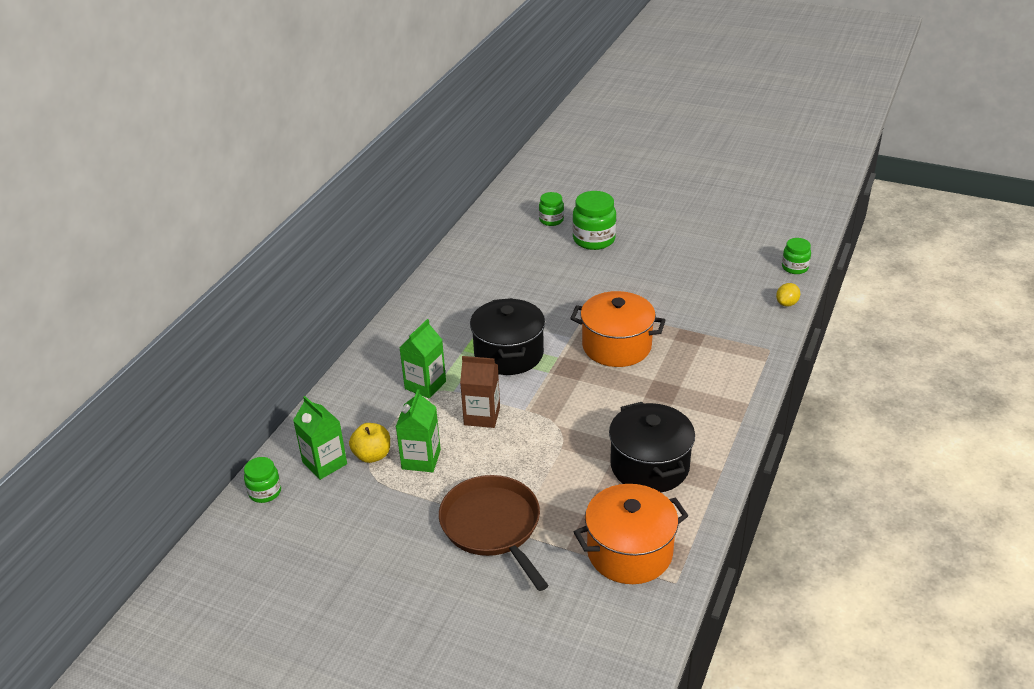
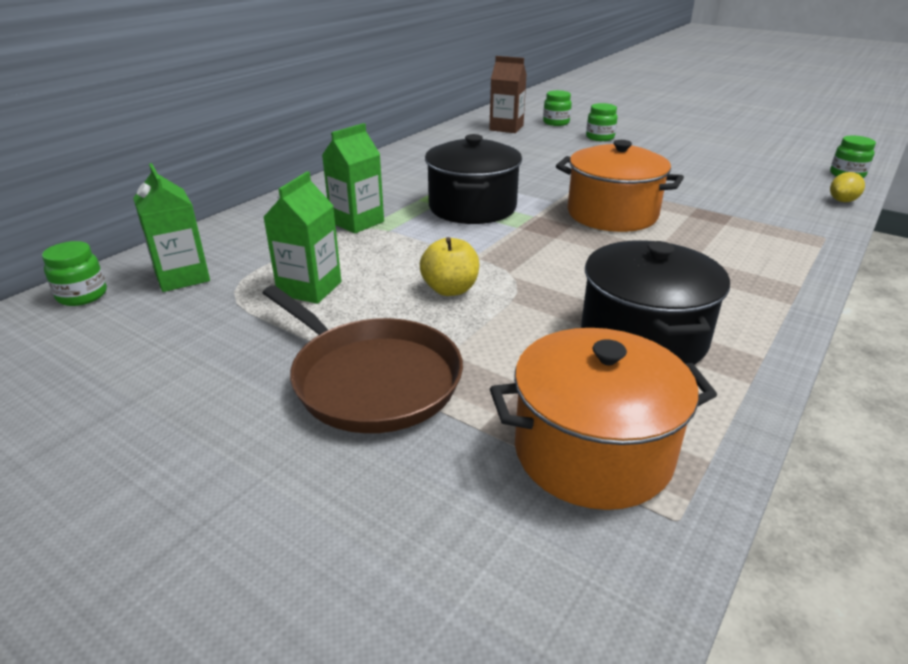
camera: 10 degrees right, 5 degrees down
(372, 455) = (248, 277): yellow apple -> yellow apple (450, 289)
(482, 416) = (414, 256): brown carton -> brown carton (506, 128)
(493, 526) = (371, 379): brown pan -> brown pan turned 150 degrees clockwise
(594, 240) = (600, 137): green jar -> green jar, size x0.59

